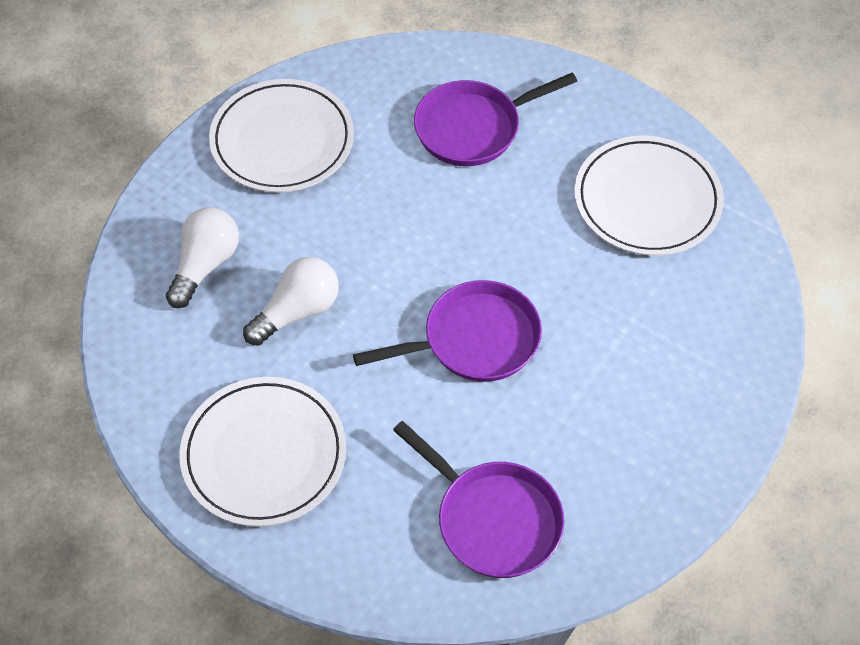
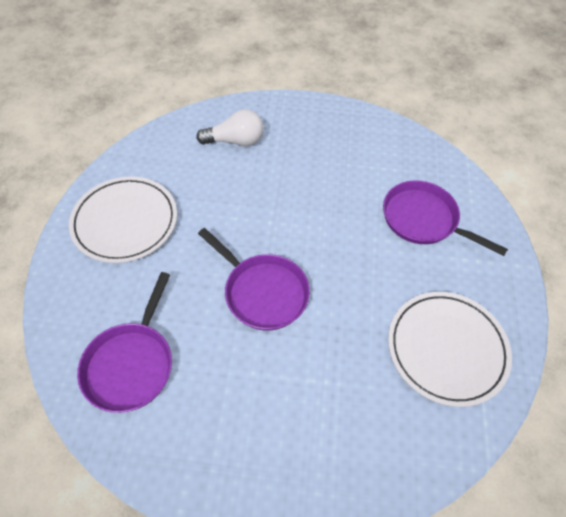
camera: 60 degrees right, 0 degrees up
(282, 140) = (341, 135): white plate -> none
(297, 311) = (229, 194): white light bulb -> none

